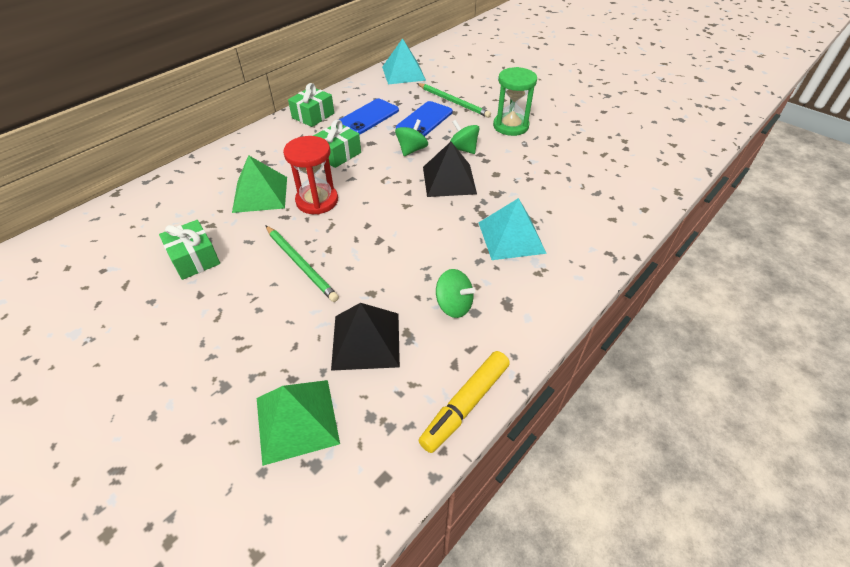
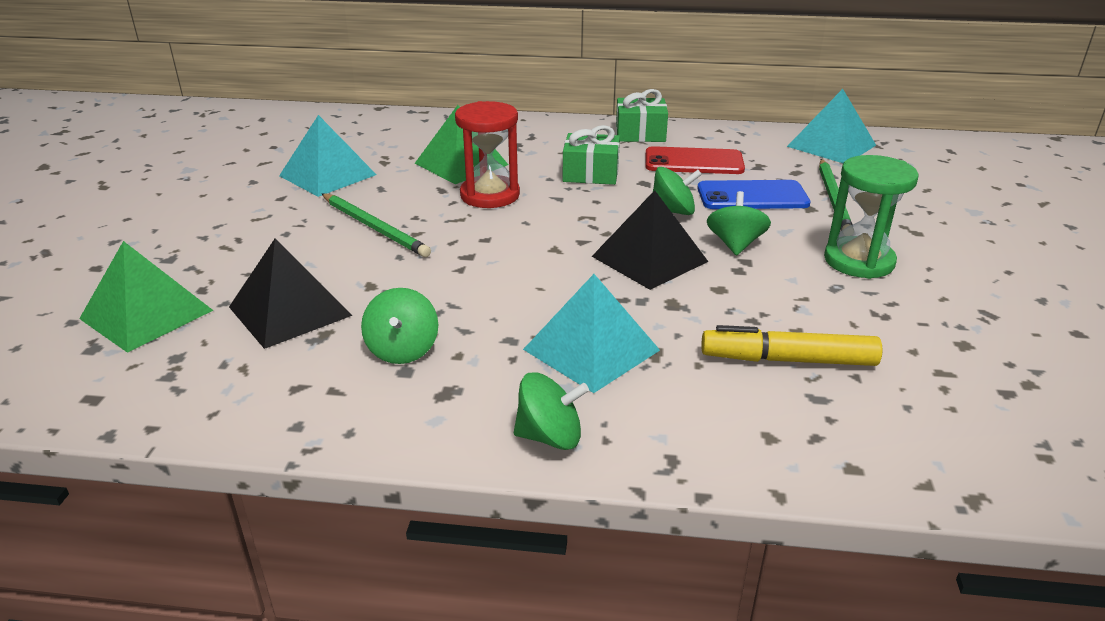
camera: 55 degrees right, 15 degrees down
(194, 259) = (327, 175): green gift -> turquoise pyramid
(301, 264) = (374, 228): green pencil -> green pencil turned 60 degrees counterclockwise
(368, 117) = (694, 162): blue phone -> red phone
(465, 405) = (233, 419): yellow marker -> yellow marker (787, 360)
(569, 283) = (550, 436): none -> green spinning top

